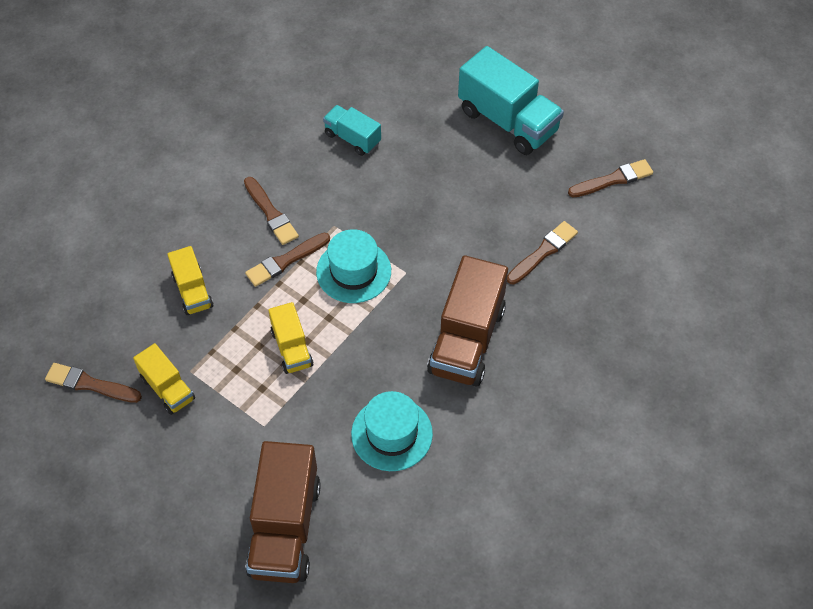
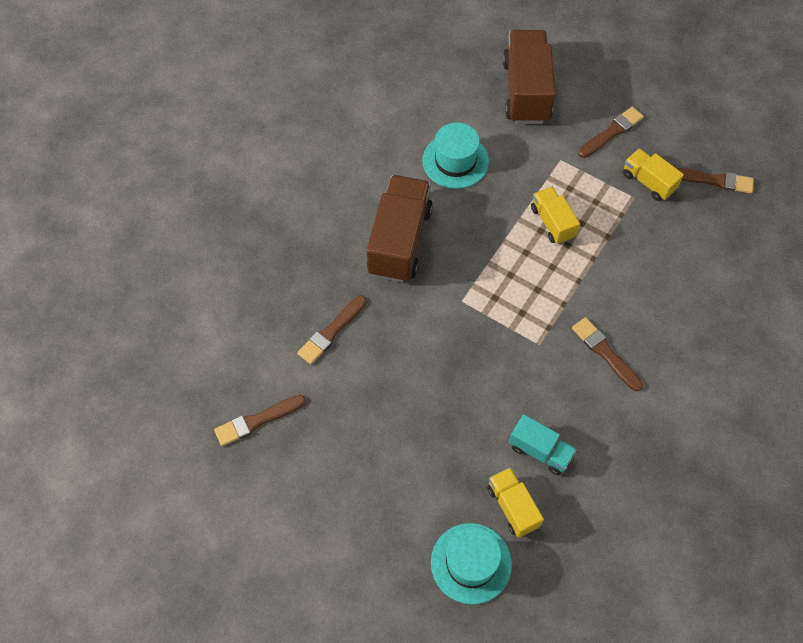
camera: 175 degrees right, 5 degrees up
(192, 291) = (656, 267): yellow truck -> yellow truck (513, 507)
(286, 261) = (577, 303): brown brush -> brown brush (611, 132)
(353, 271) = (511, 298): turquoise hat -> turquoise hat (471, 563)
(508, 121) = (371, 489): turquoise truck -> none

